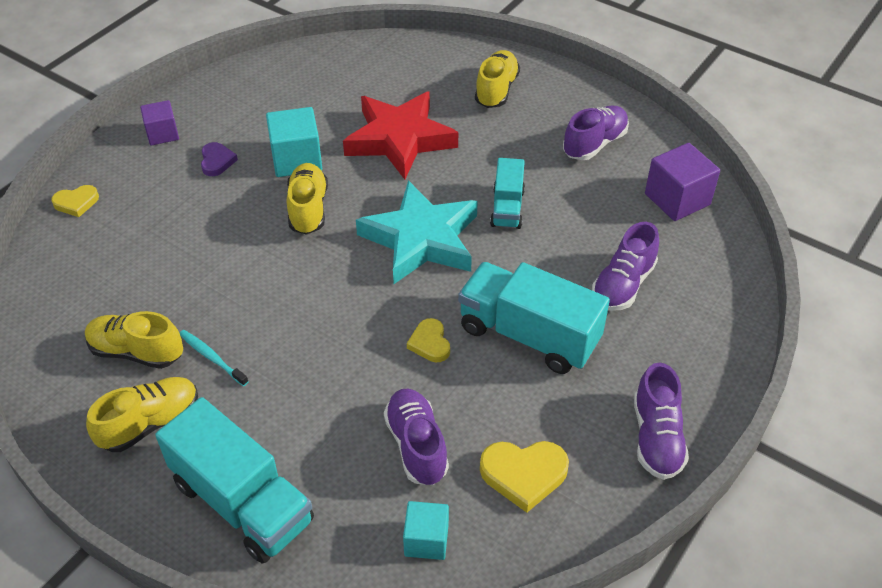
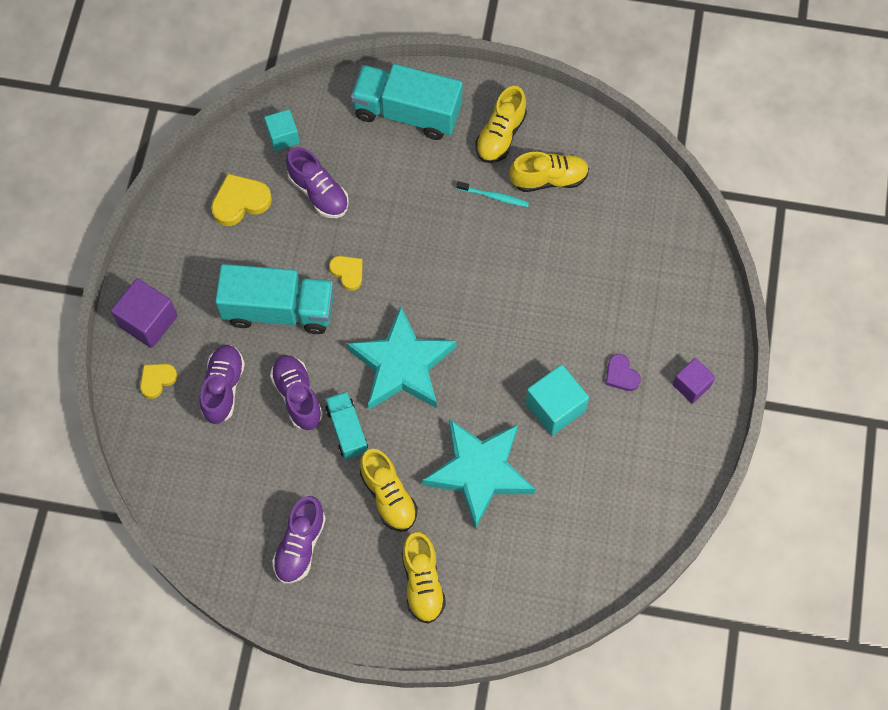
camera: 155 degrees right, 20 degrees up
(76, 203) = (700, 281): yellow heart -> yellow heart (157, 380)
(308, 209) = (510, 356): yellow shoe -> yellow shoe (388, 496)
(399, 139) = (479, 472): red star -> turquoise star
(656, 437) = (161, 264): purple shoe -> purple shoe (297, 396)
(677, 199) = (205, 505): purple cube -> purple cube (148, 321)

